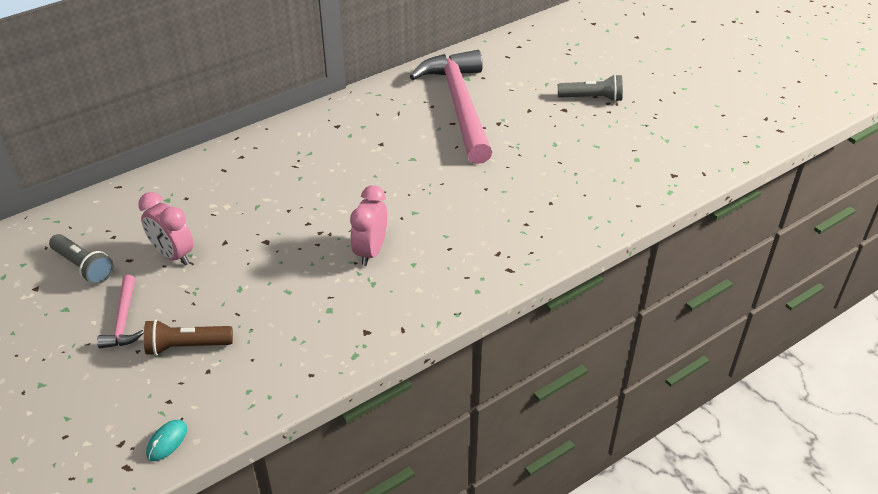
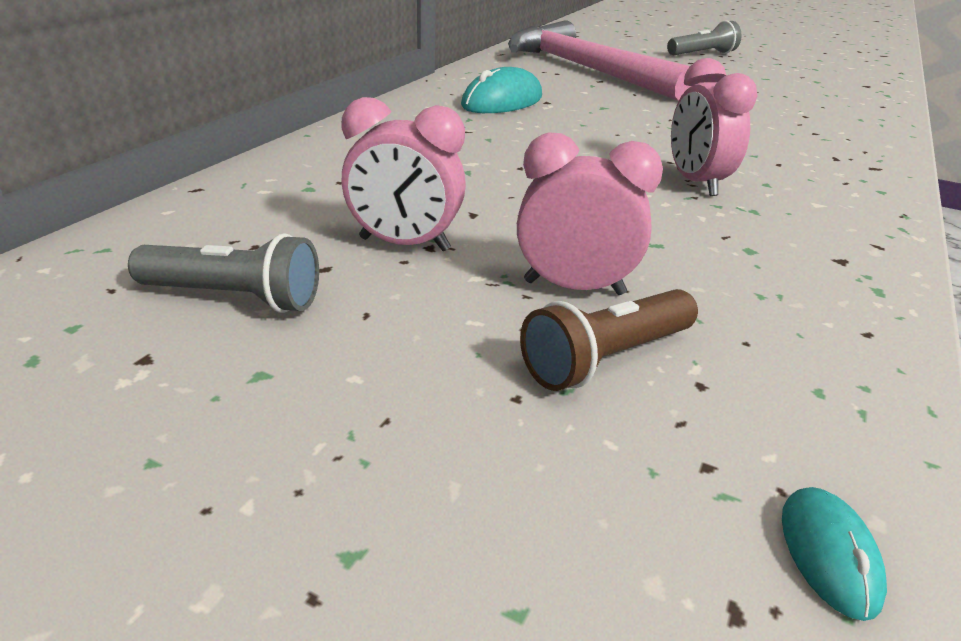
camera: 30 degrees left, 10 degrees down
(123, 320) = (422, 356): pink hammer -> none
(217, 305) = (574, 287): none -> pink clock
(351, 137) = (502, 101): none -> turquoise mouse

